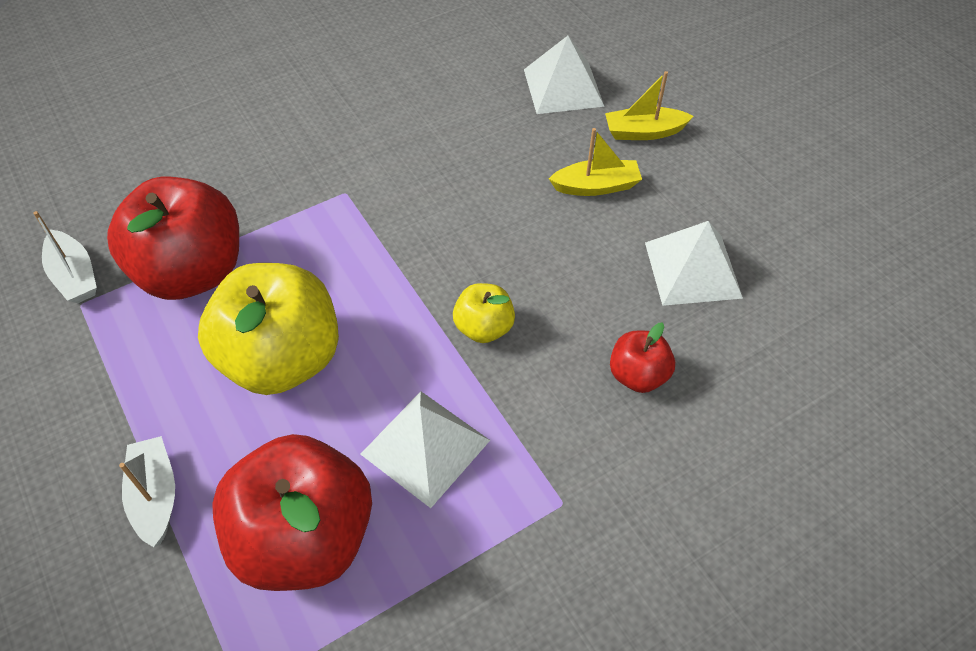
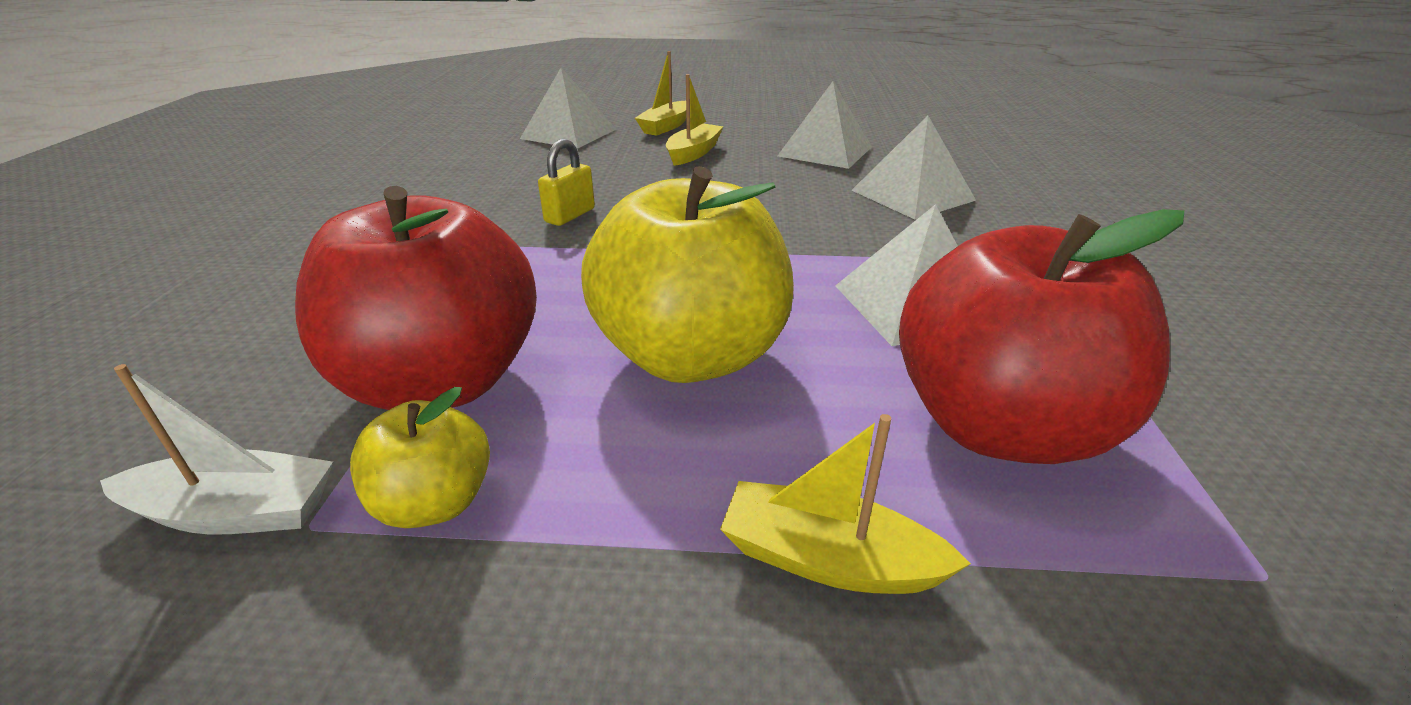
camera: 55 degrees left, 20 degrees down
(155, 496) = (828, 559): white boat -> yellow boat
(412, 192) = (570, 215): none -> yellow padlock
(484, 328) = (789, 234): yellow apple -> yellow apple (435, 502)
(638, 375) = (912, 195): red apple -> white pyramid

